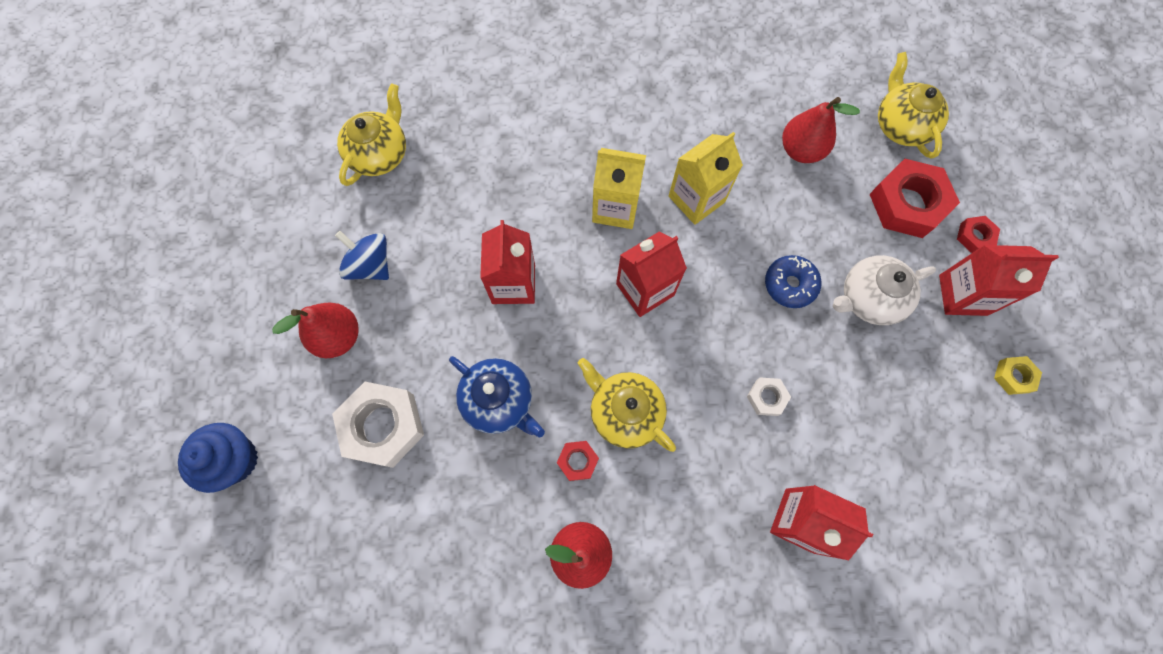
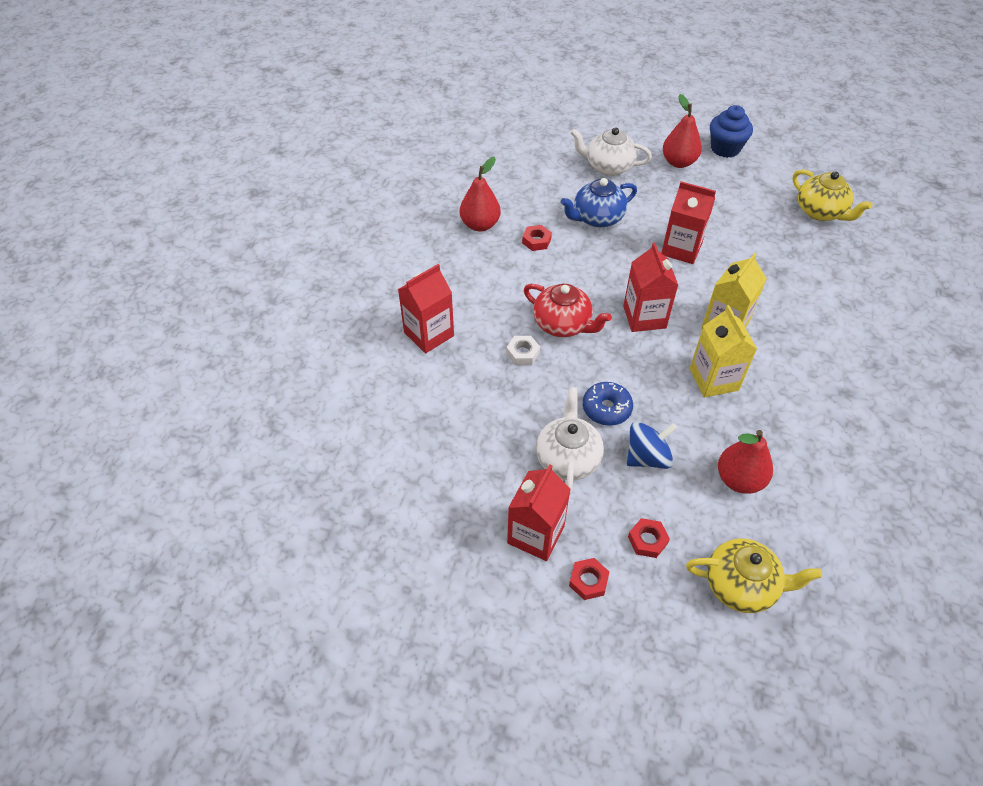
camera: 115 degrees right, 20 degrees down
(235, 460) = (619, 111): blue cupcake -> blue cupcake (725, 148)
(371, 265) = (726, 187): blue spinning top -> blue spinning top (647, 457)
(383, 426) = (608, 167): white nut -> white teapot
(624, 412) = (556, 274): yellow teapot -> none
(701, 371) = (563, 324): none -> red teapot
(907, 203) = (647, 540): red nut -> red nut, size x0.48
(1013, 376) = (444, 530): yellow nut -> none

